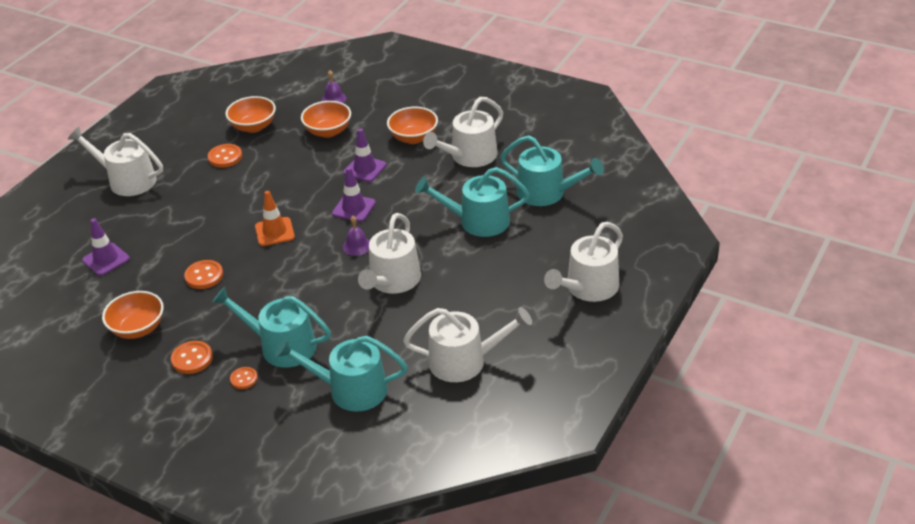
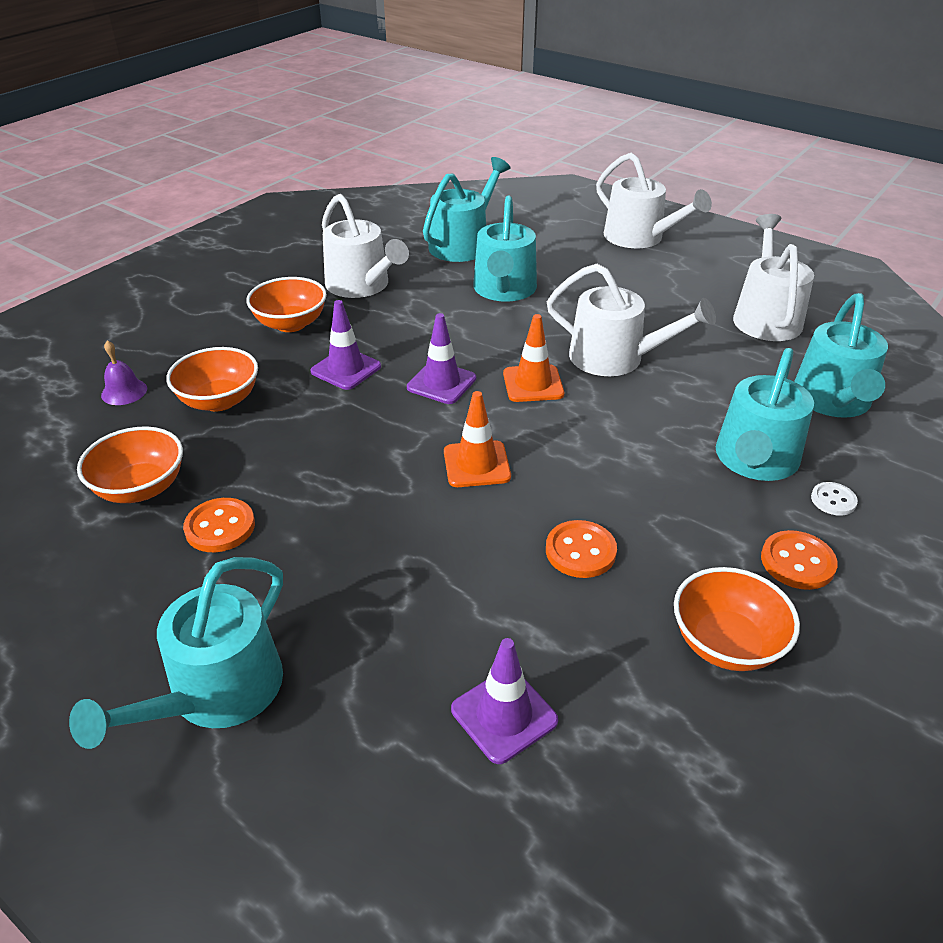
camera: 85 degrees left, 0 degrees up
(127, 180) = (217, 692): white watering can -> turquoise watering can
(244, 379) = (833, 500): orange button -> white button
(357, 246) = (533, 384): purple bell -> orange traffic cone

